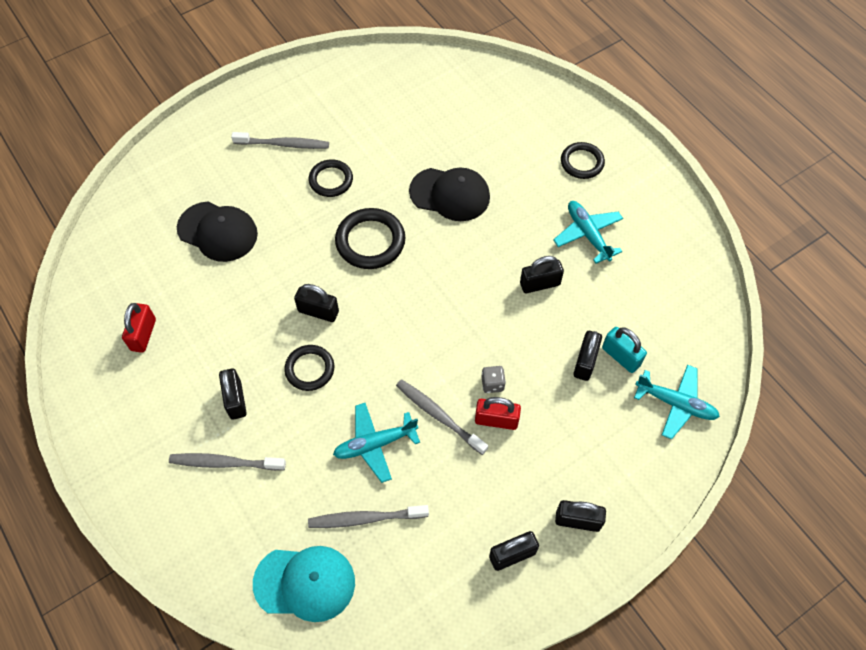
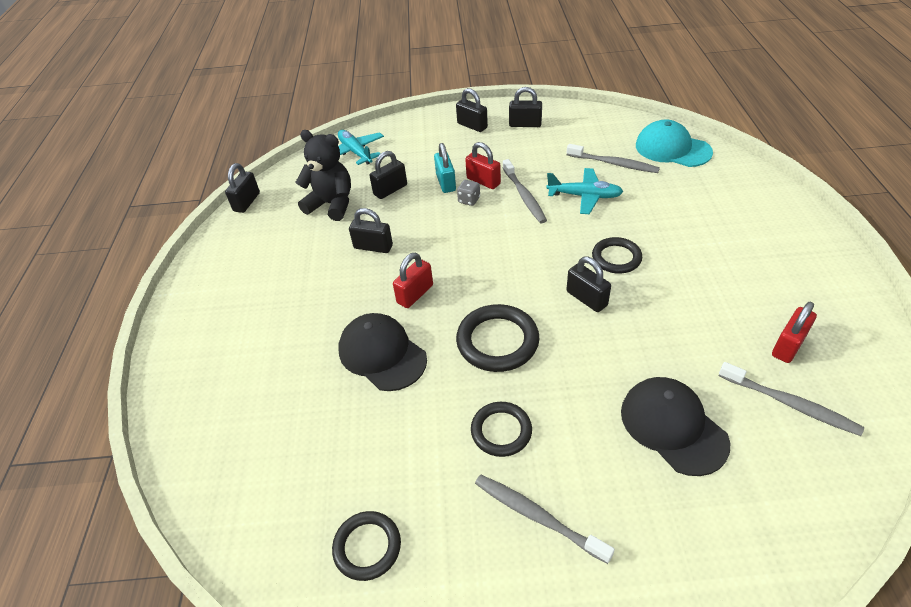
camera: 145 degrees left, 15 degrees down
(225, 463) = (716, 222): grey toothbrush -> grey toothbrush (789, 403)
(235, 400) = (696, 259): black padlock -> black padlock (247, 202)
(464, 253) = (415, 294): none -> red padlock
(582, 162) = (230, 329): black ring -> black ring (367, 547)
(588, 234) = (296, 266): turquoise plane -> none
(621, 356) = (362, 185): turquoise padlock -> turquoise padlock (446, 183)
(626, 316) = (332, 204): none -> black teddy bear

